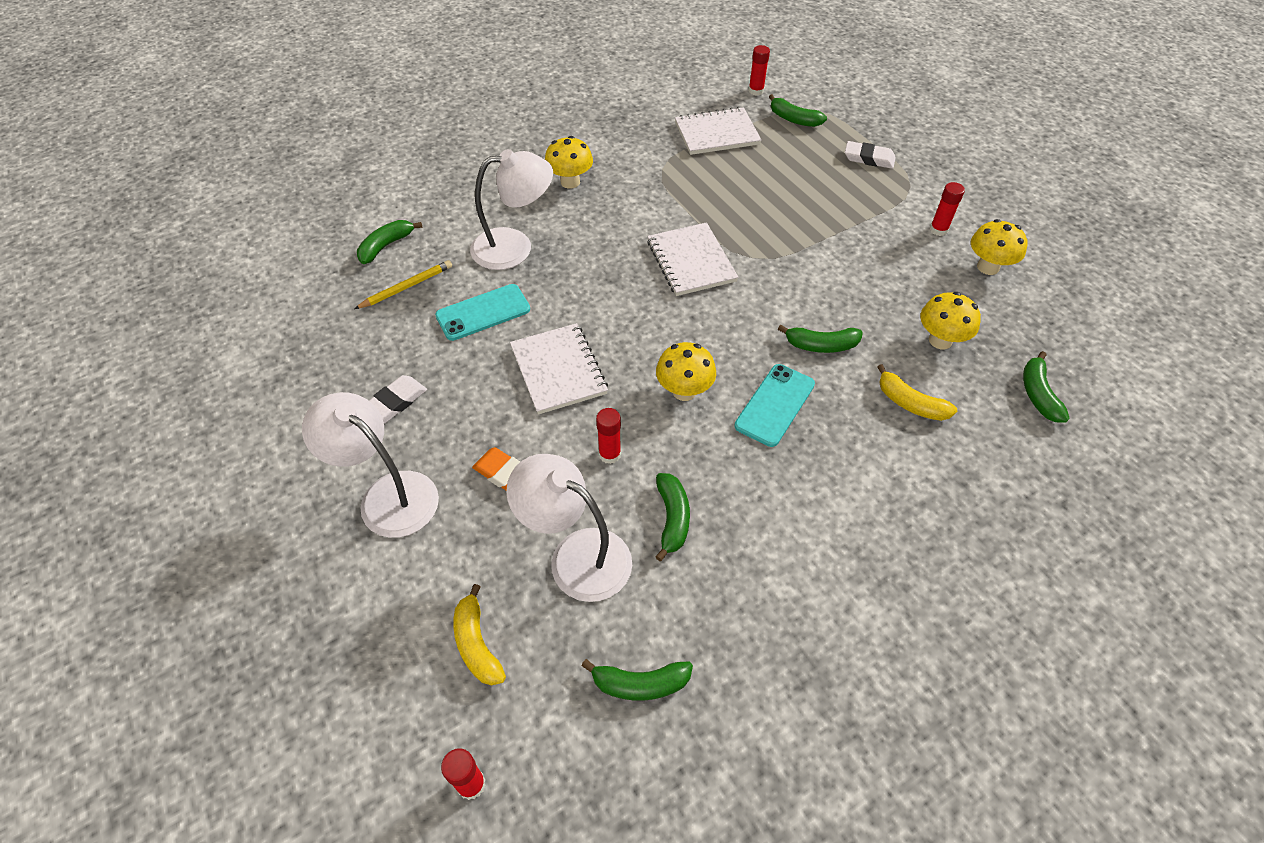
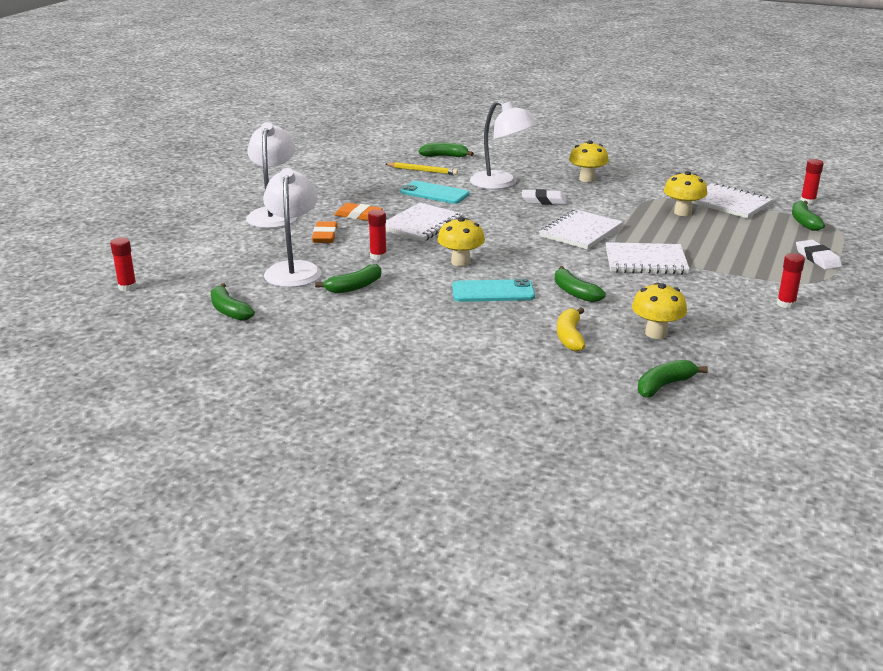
camera: 55 degrees right, 25 degrees down
(395, 402) = (336, 195): white eraser -> white eraser (544, 200)
(477, 412) = (358, 215): none -> orange eraser
(477, 644) = (208, 263): yellow banana -> none
(792, 258) = (645, 261): none -> white notebook
(988, 267) = (780, 334): yellow mushroom -> yellow mushroom (682, 212)

